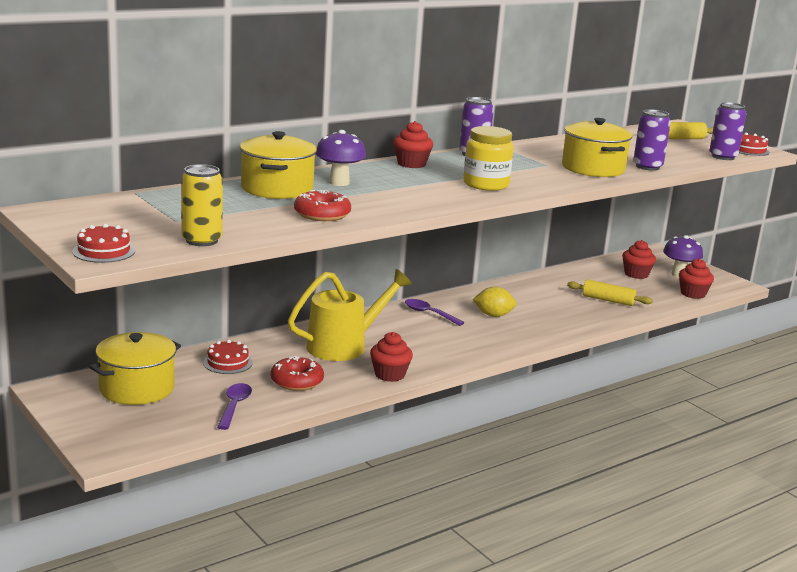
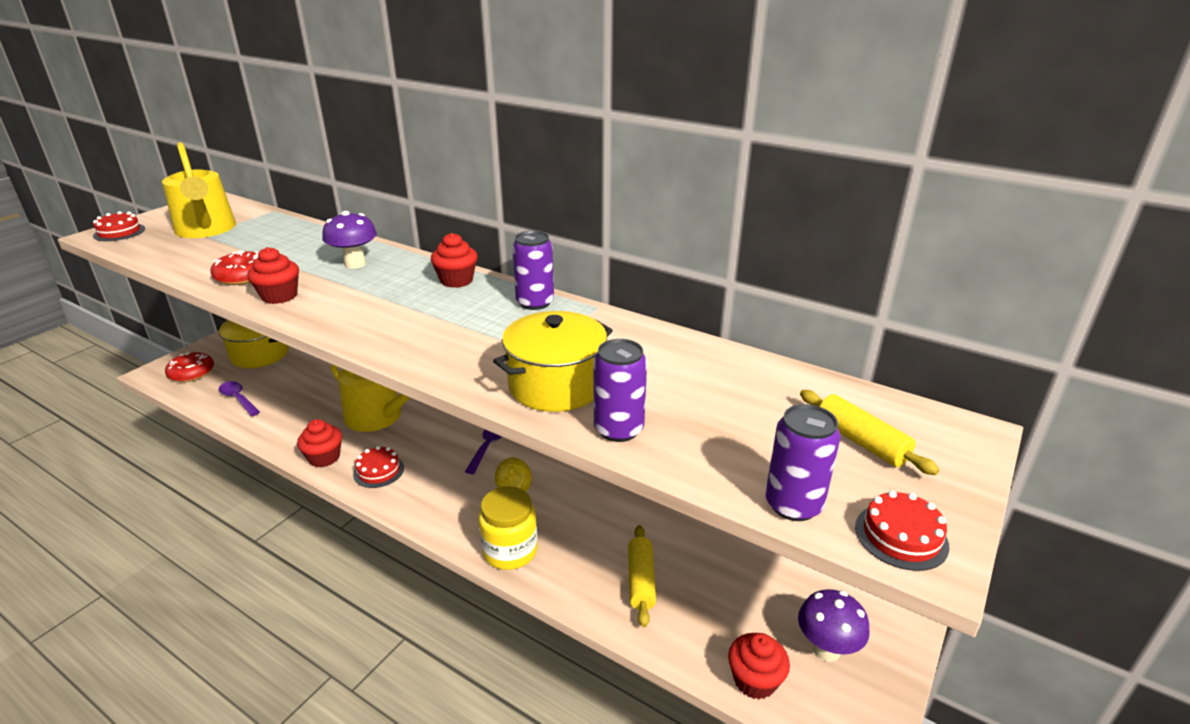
camera: 70 degrees right, 10 degrees up
(162, 218) = (206, 230): none -> yellow watering can
(202, 240) = (151, 252): yellow can -> none
(227, 362) = (319, 375): red cake -> red cake (378, 471)
(234, 406) = (238, 399): purple spoon -> purple spoon turned 120 degrees counterclockwise
(277, 188) = (316, 247): yellow pot -> none
(297, 381) = (293, 414): red donut -> red donut (191, 373)
(486, 184) = (407, 329): yellow jar -> yellow jar (510, 551)
(636, 274) = (773, 595): red cupcake -> red cupcake (279, 296)

